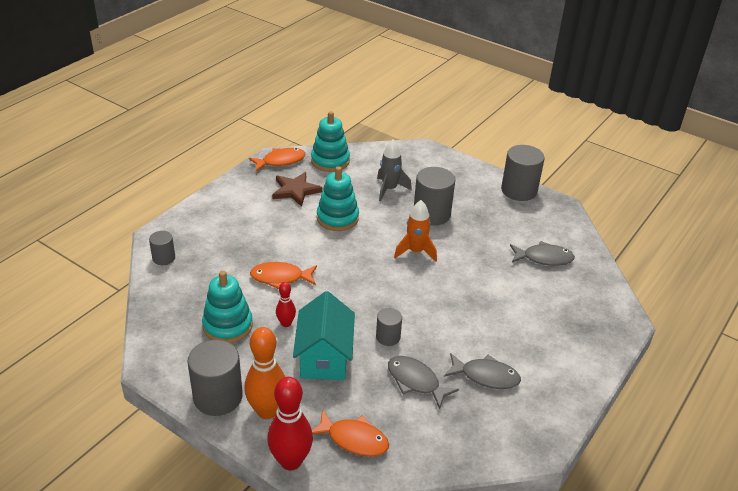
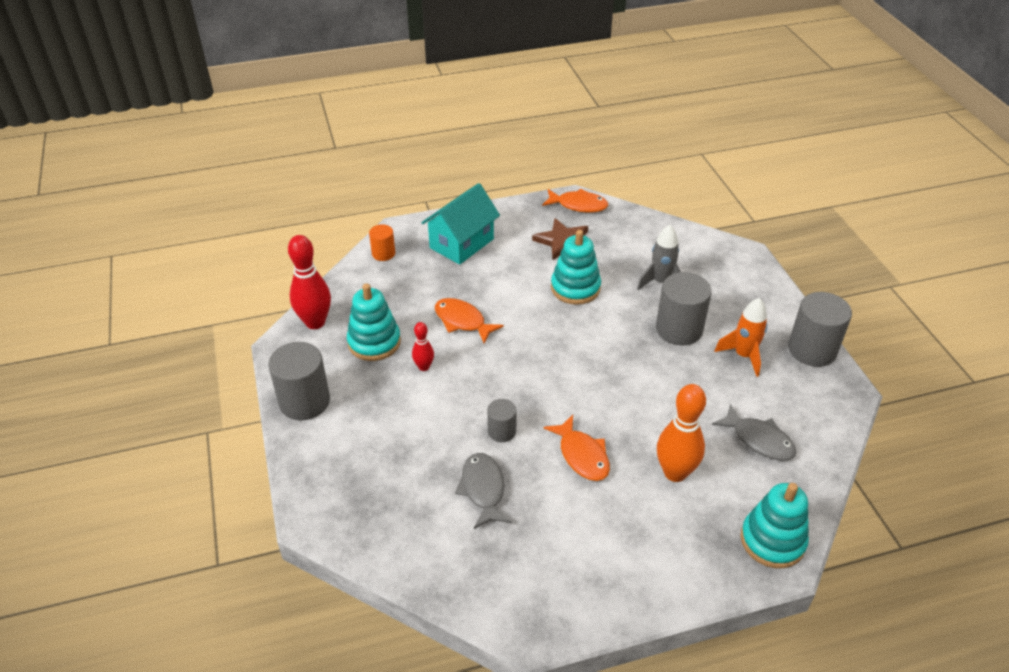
camera: 40 degrees right, 5 degrees up
(164, 258) = (383, 253): grey cylinder -> orange cylinder
(267, 411) = (329, 437): orange bowling pin -> orange bowling pin (675, 473)
(291, 461) = (304, 493): red bowling pin -> red bowling pin (315, 322)
(324, 357) = (424, 417): turquoise house -> turquoise house (461, 243)
(330, 161) = (628, 225): turquoise stacking toy -> turquoise stacking toy (772, 540)
(354, 439) = (373, 508): orange fish -> orange fish (582, 455)
(415, 252) = (619, 360): orange rocket -> orange rocket (743, 355)
(485, 376) = (556, 526): grey fish -> none

